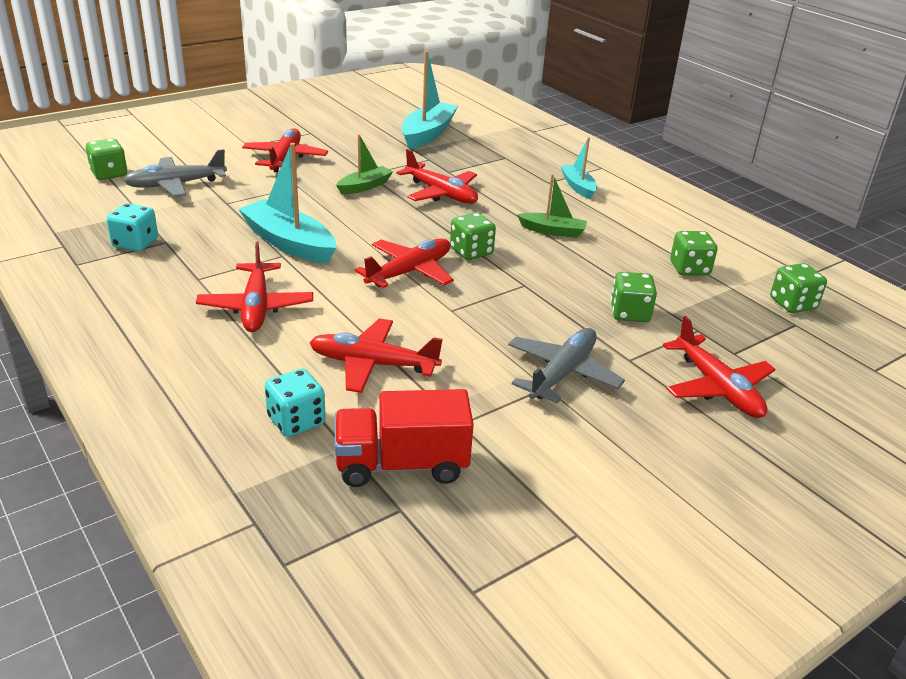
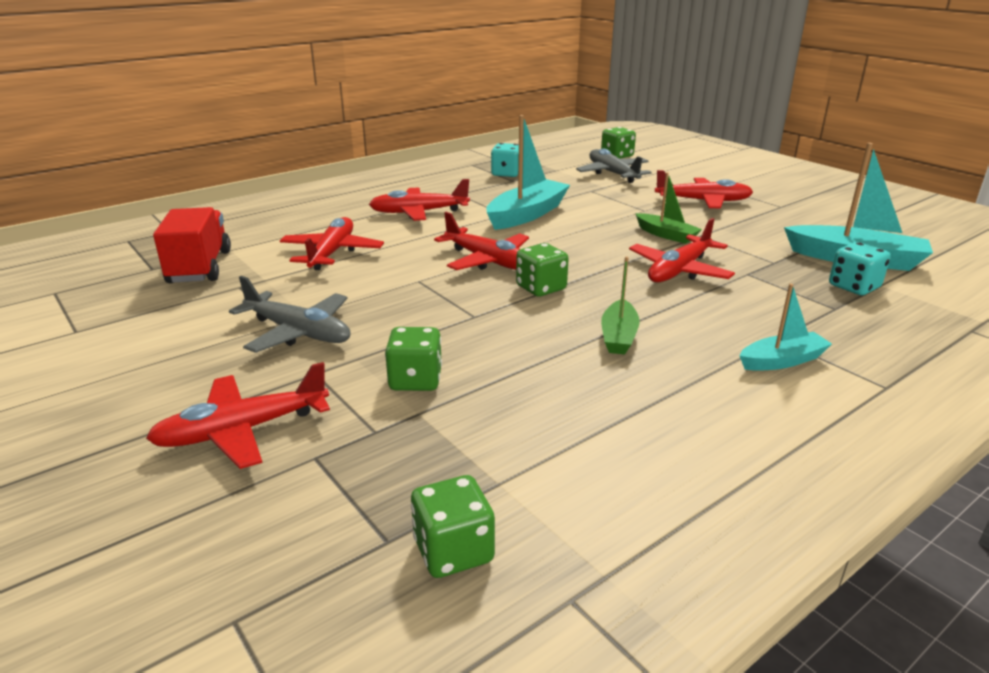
camera: 90 degrees right, 5 degrees down
(296, 421) = (267, 234): turquoise dice -> turquoise dice (854, 287)
(689, 269) = (550, 444): green dice -> none

